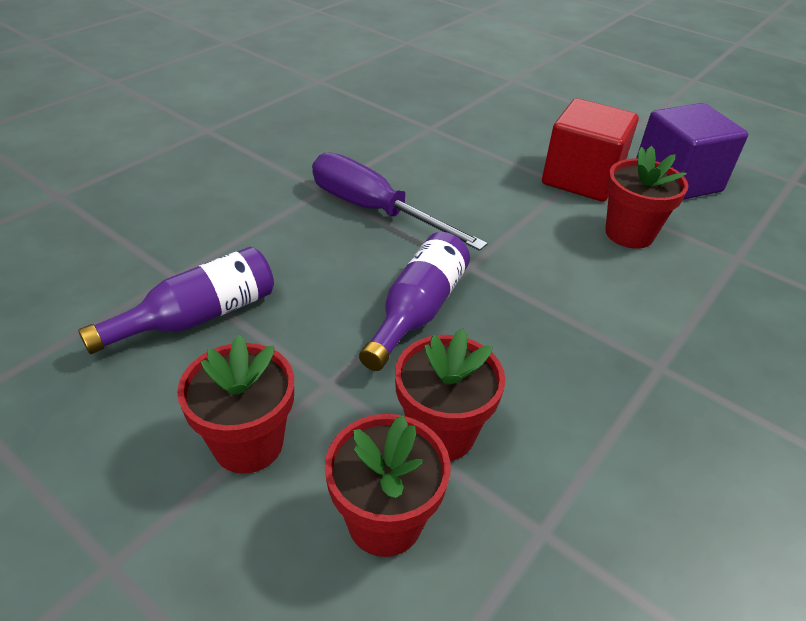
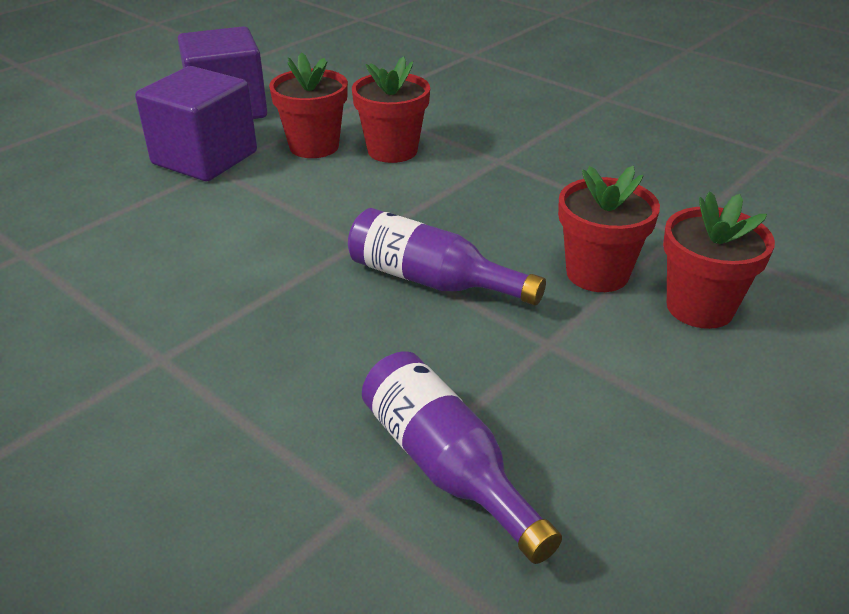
camera: 85 degrees left, 5 degrees down
(248, 444) = (643, 398): red flower pot -> red flower pot (392, 150)
(374, 210) = (228, 309): purple screwdriver -> none
(581, 178) = (205, 158): red cube -> purple cube

